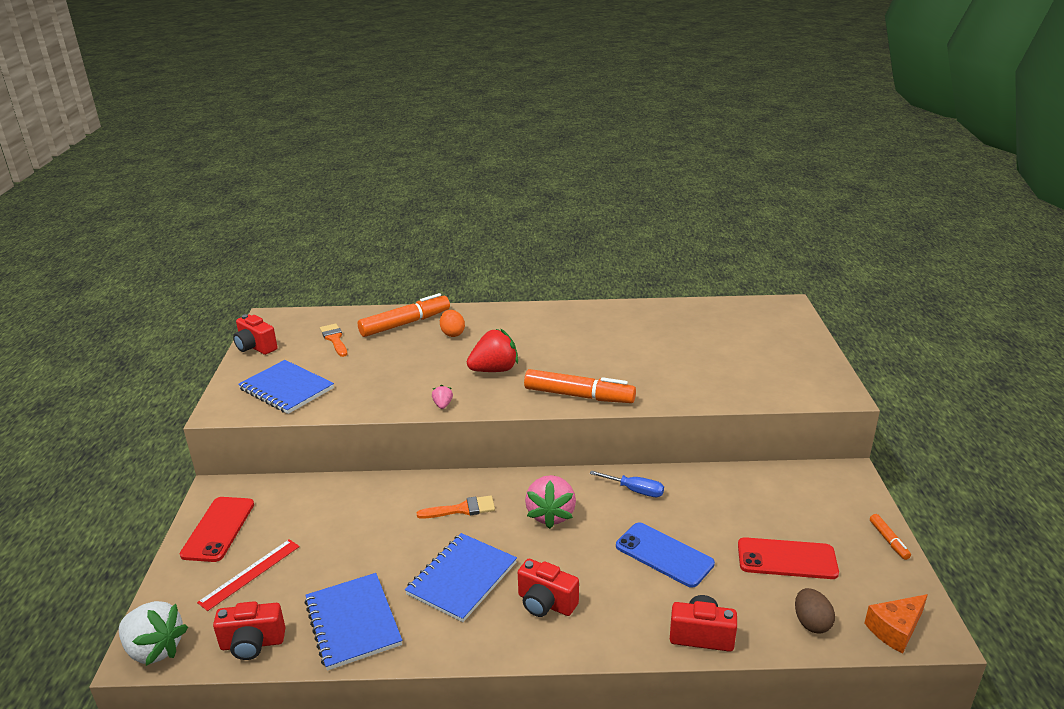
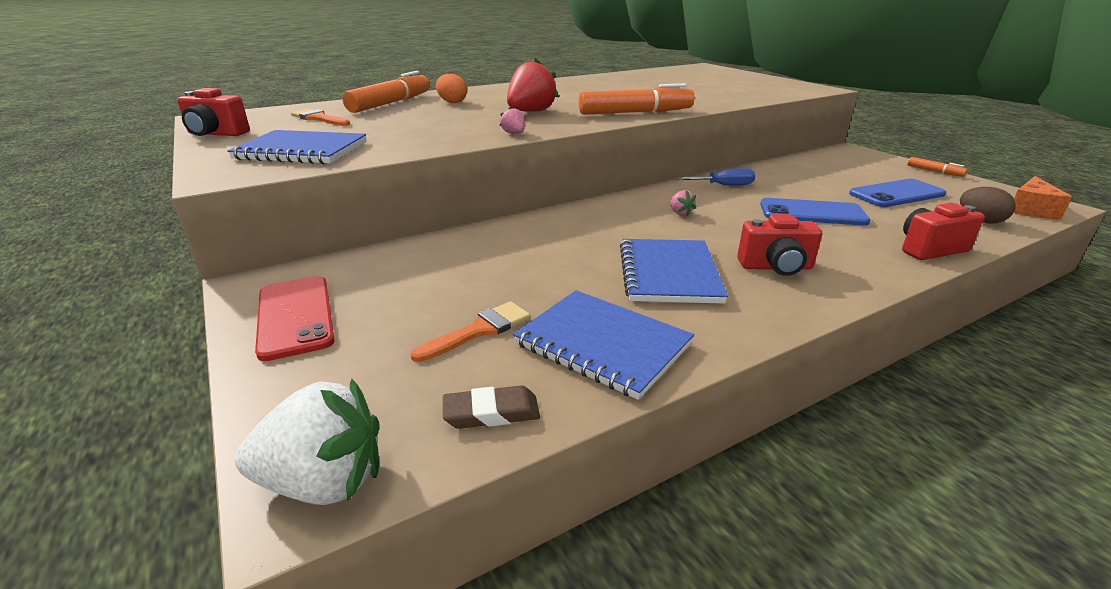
camera: 30 degrees left, 0 degrees up
(250, 574) = (397, 344): red ruler -> none
(252, 644) = (491, 412): red camera -> brown eraser
(462, 509) = (590, 229): orange brush -> orange brush (479, 330)
(551, 515) = (680, 213): pink strawberry -> pink strawberry, size x0.45
(787, 559) = (896, 194): red phone -> blue phone

